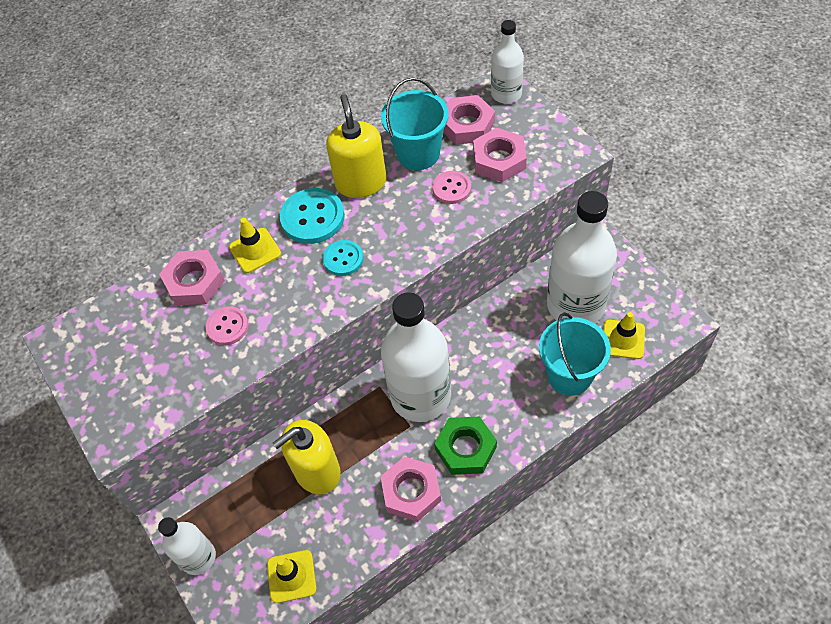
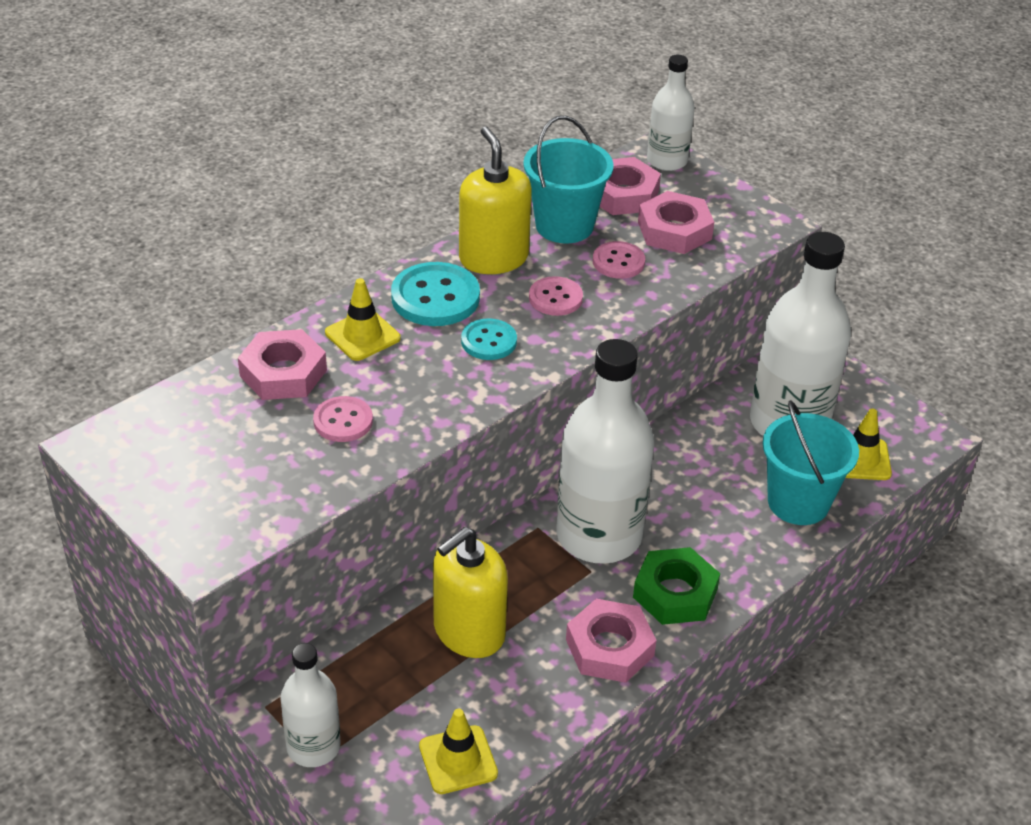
camera: 15 degrees left, 15 degrees down
(399, 221) = (555, 298): none -> pink button

